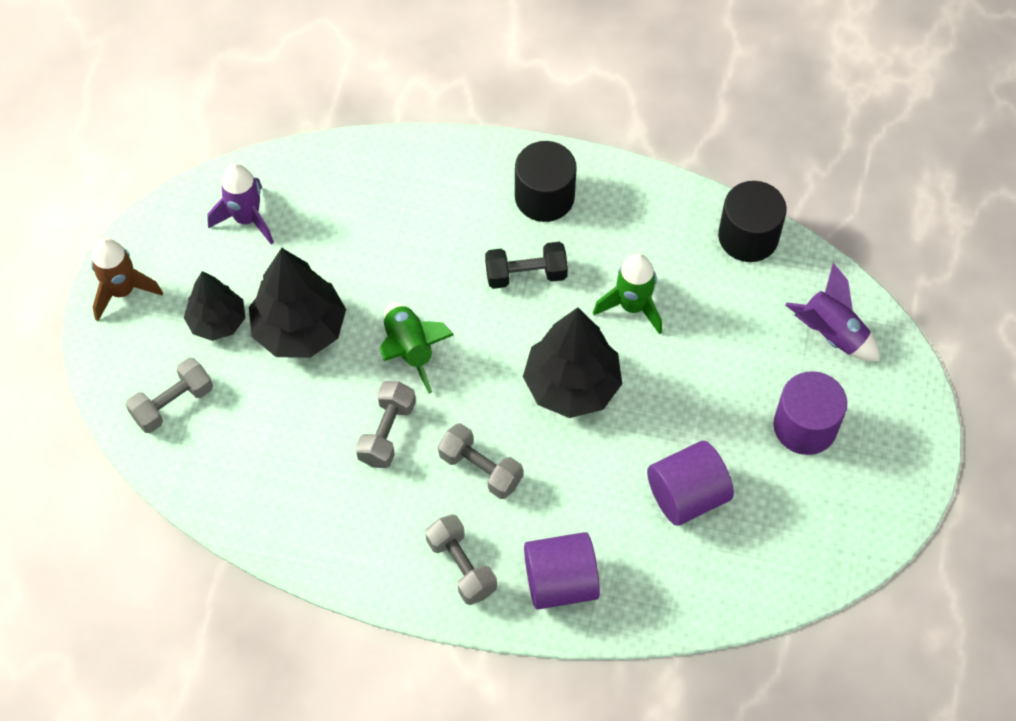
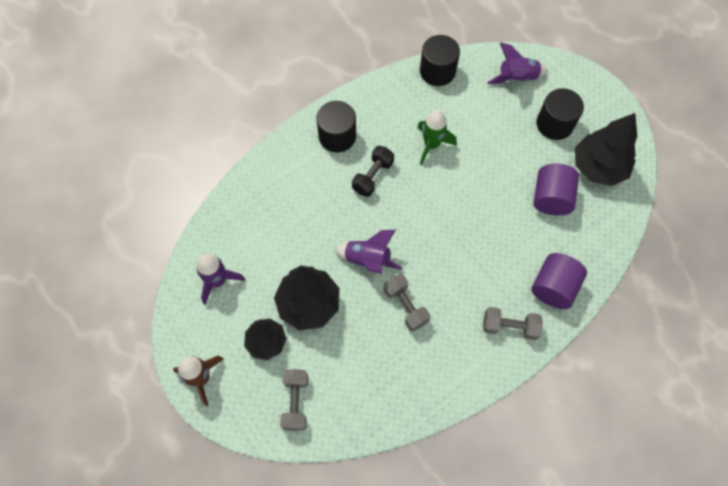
camera: 50 degrees left, 5 degrees up
(410, 350) = (368, 260): green rocket -> purple rocket
(480, 469) = (463, 277): grey dumbbell -> none
(572, 385) = (451, 202): black tree -> black tree (598, 167)
(805, 426) = (554, 124): purple cylinder -> black cylinder

